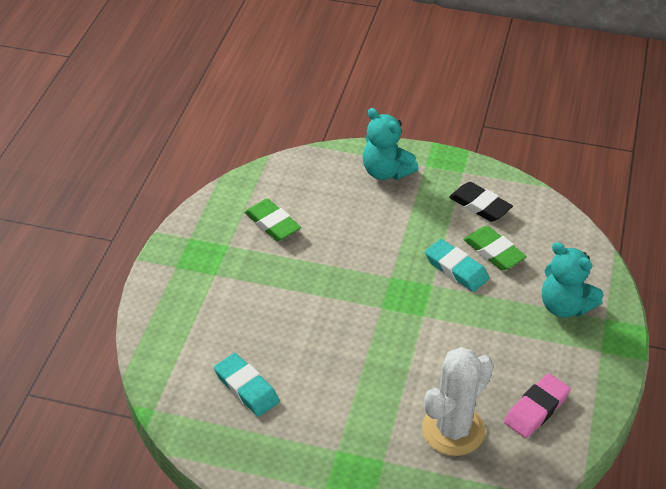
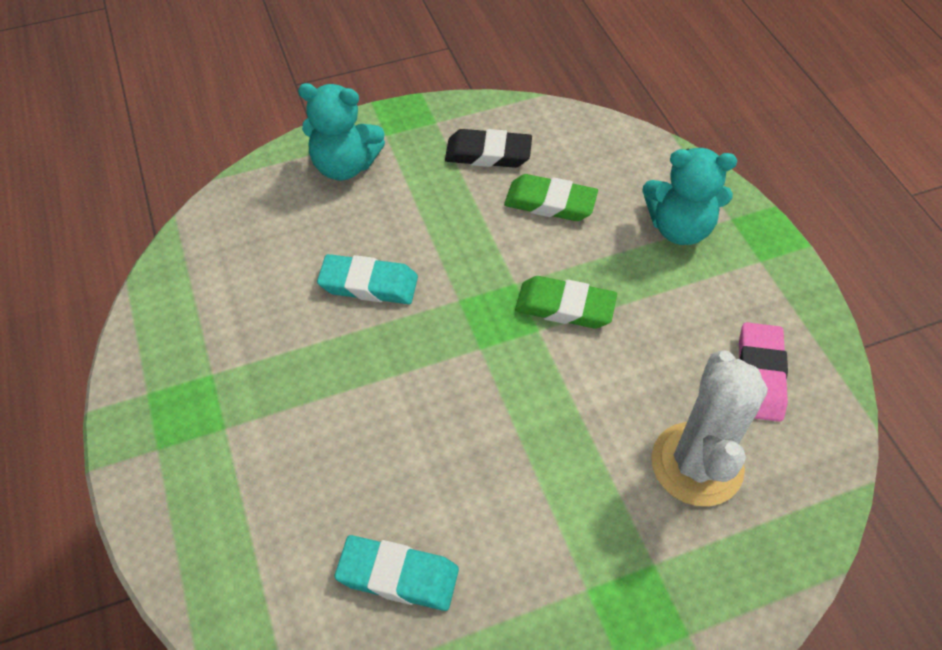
camera: 35 degrees left, 10 degrees up
(272, 223) = (250, 309): green eraser -> green eraser (565, 307)
(456, 269) = (526, 247): turquoise eraser -> turquoise eraser (368, 284)

